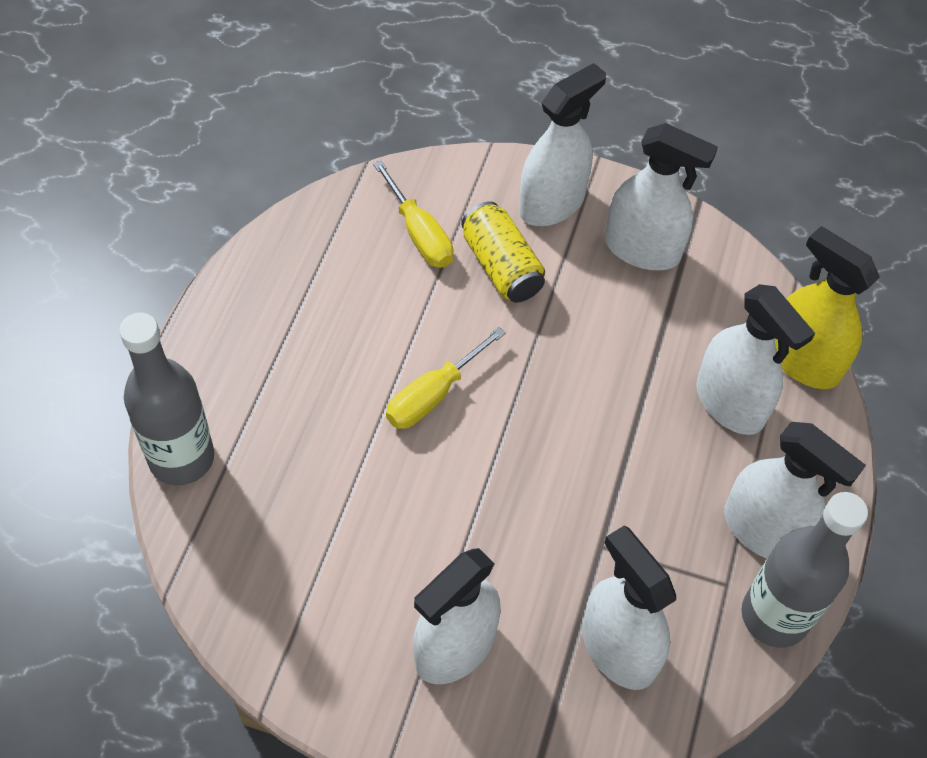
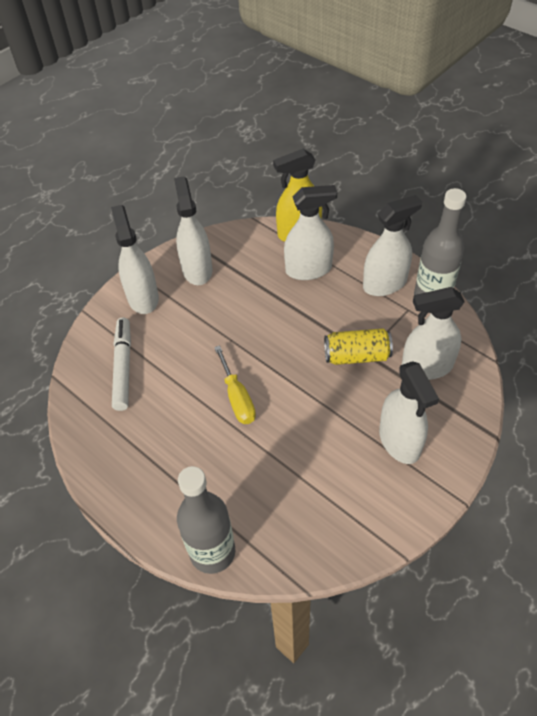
camera: 60 degrees left, 5 degrees down
(419, 233) = (123, 367): yellow screwdriver -> white marker
(501, 266) = (170, 335): yellow can -> yellow can (357, 356)
(642, 249) = (197, 270): white spray bottle -> white spray bottle turned 60 degrees counterclockwise

